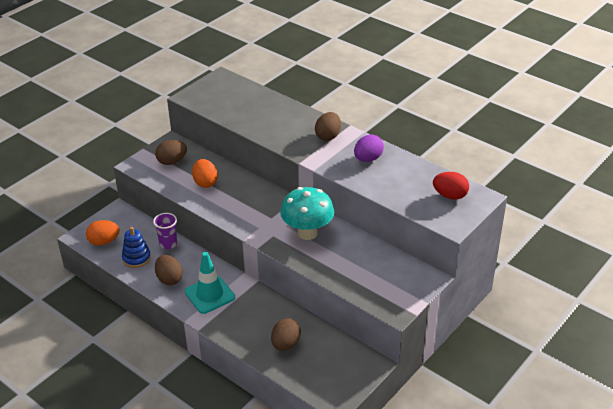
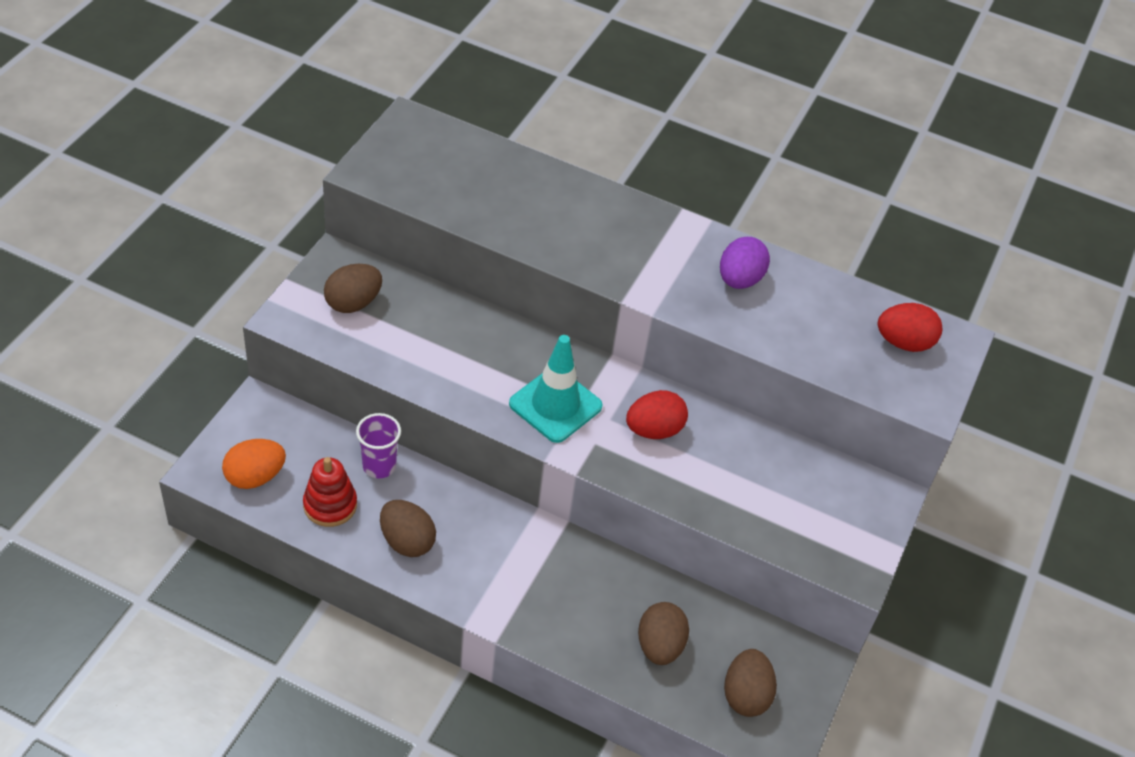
camera: 20 degrees left, 10 degrees up
(136, 258) = (330, 505): blue stacking toy -> red stacking toy
(205, 183) = (433, 343): orange egg -> none
(209, 295) = (492, 564): turquoise traffic cone -> turquoise traffic cone (555, 405)
(307, 233) = (654, 430): turquoise mushroom -> red egg
(328, 136) = (653, 237): brown egg -> brown egg (745, 695)

